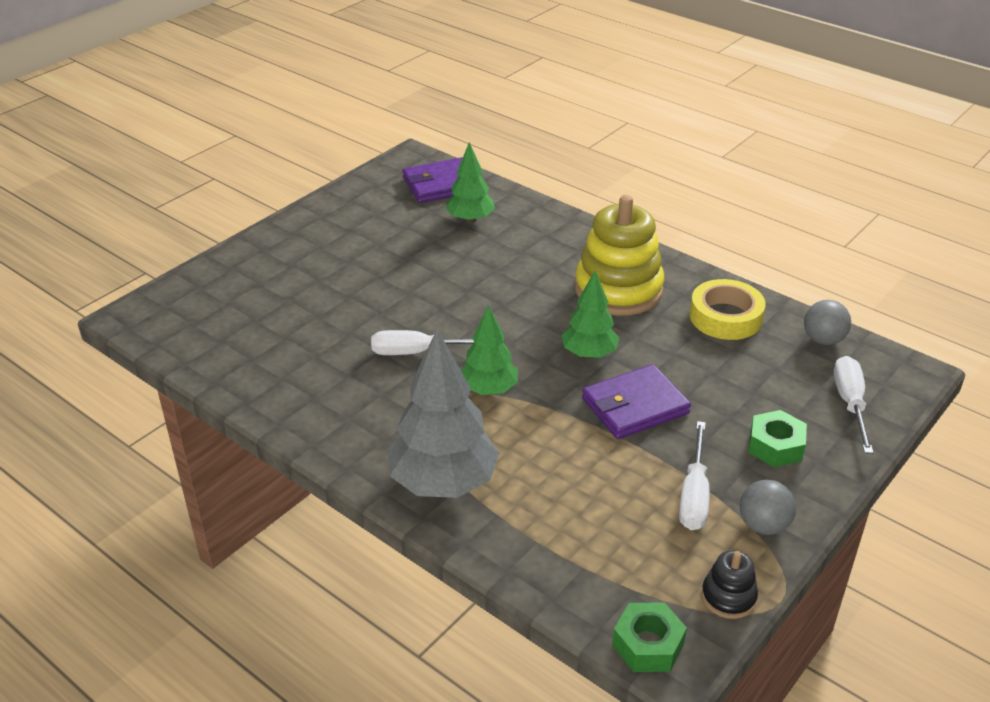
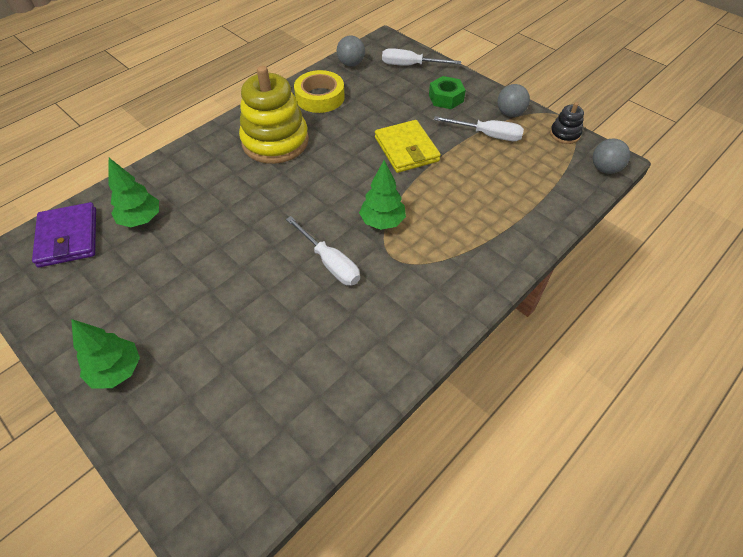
camera: 85 degrees left, 15 degrees up
(419, 352) = (330, 263): white screwdriver -> white screwdriver turned 45 degrees counterclockwise
(443, 483) = (483, 253): grey tree -> none
(589, 354) = (348, 164): green tree -> green tree (117, 371)
(635, 406) = (406, 149): purple wallet -> yellow wallet
(648, 645) = (605, 169): green nut -> grey ball

